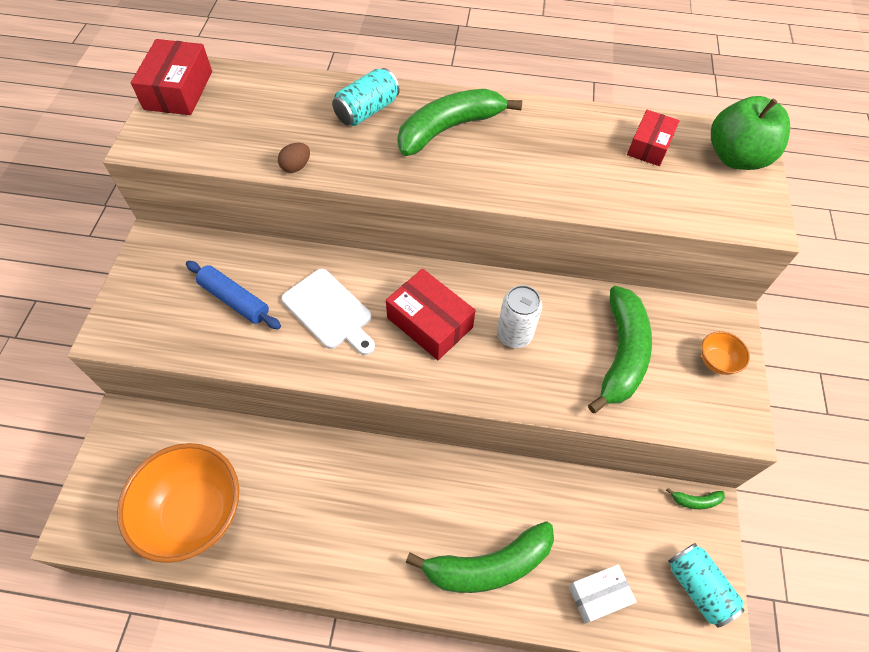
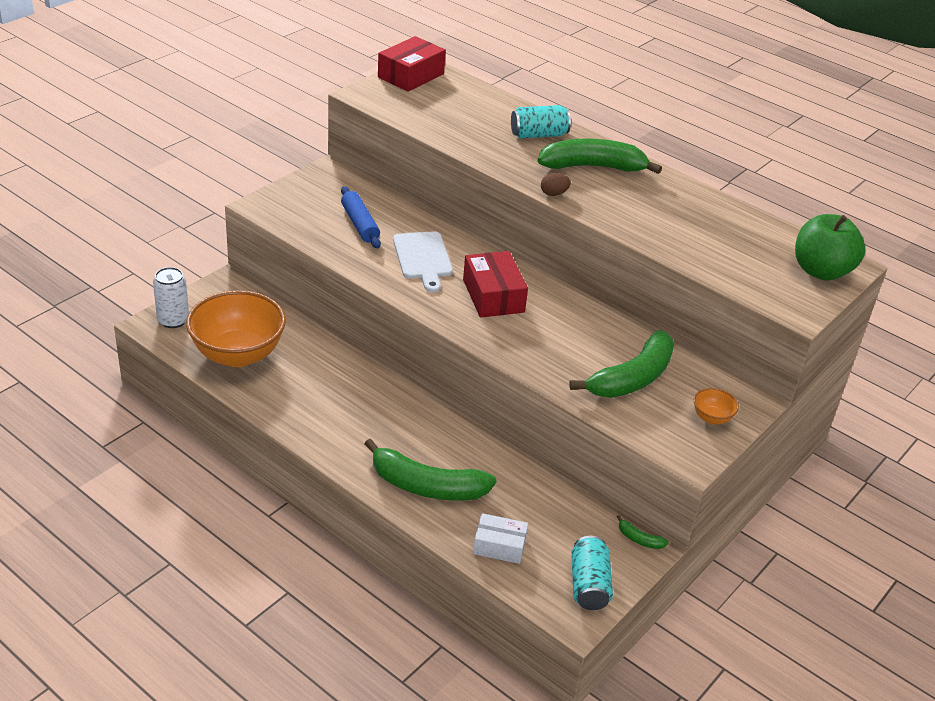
camera: 30 degrees right, 20 degrees down
(296, 167) = (457, 144): brown egg -> brown egg (554, 194)
(514, 334) = (554, 330): white can -> white can (173, 320)
(649, 146) = (750, 236): red box -> none

